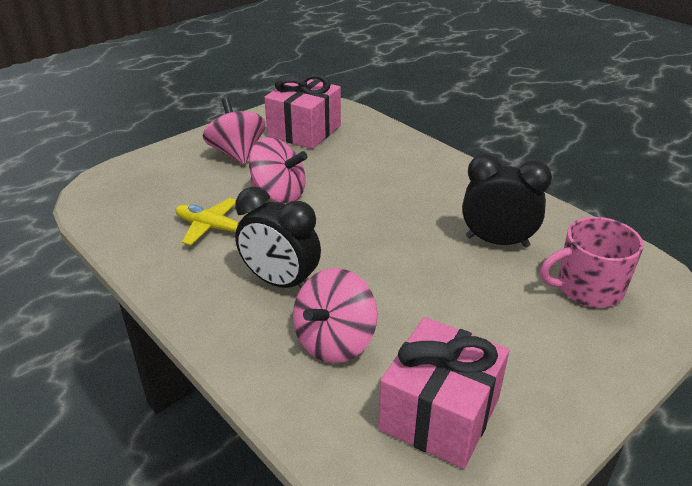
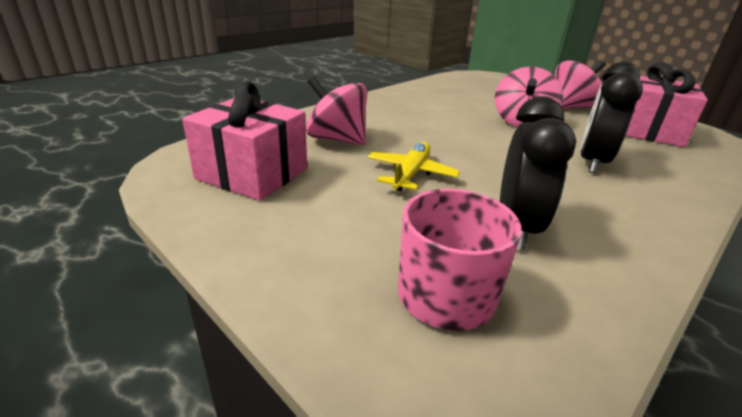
camera: 85 degrees right, 5 degrees down
(213, 228) = (459, 103): yellow plane -> yellow plane (411, 174)
(280, 282) = (402, 123): black clock -> black clock (592, 162)

